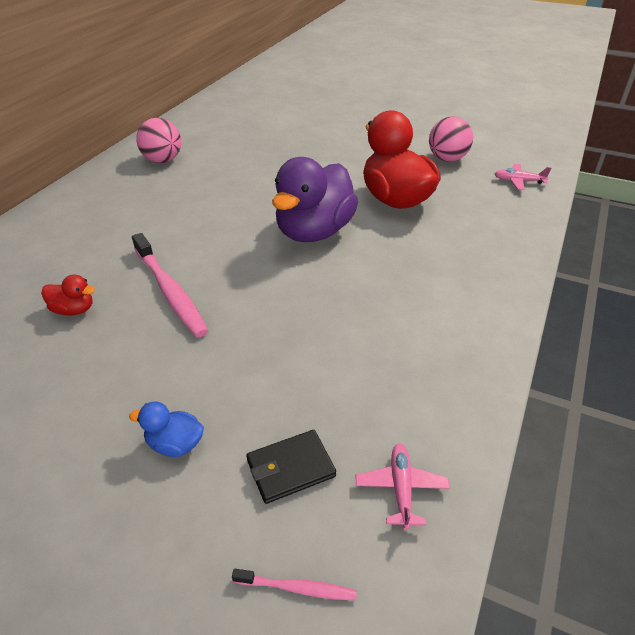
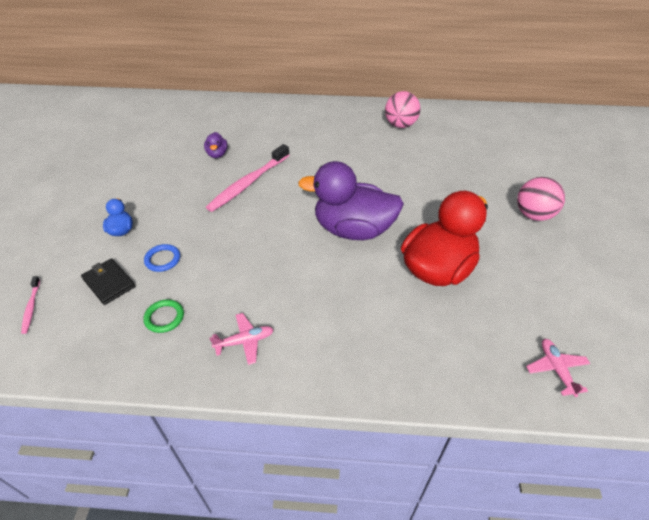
camera: 70 degrees right, 5 degrees up
(73, 310) = (217, 154): red duck -> purple duck
(273, 399) = (163, 259): none -> blue ring
(384, 408) = (164, 317): none -> green ring
(401, 488) = (97, 340): pink plane -> pink plane (244, 341)
(447, 159) = (553, 294): pink ball -> pink ball (533, 215)

